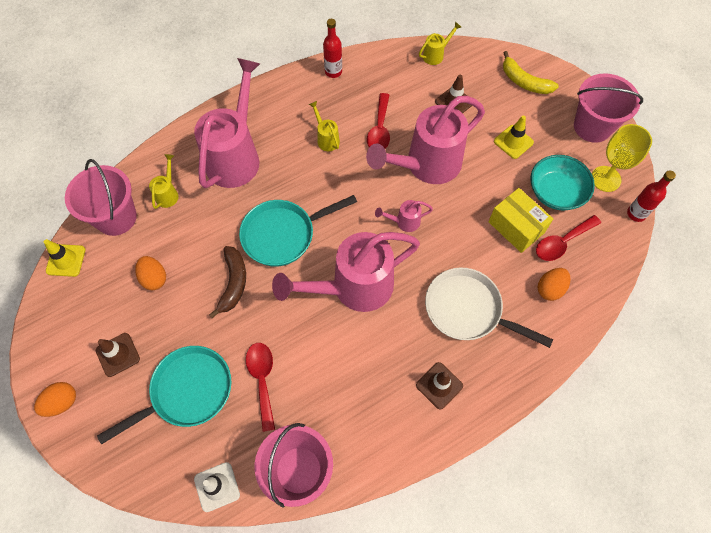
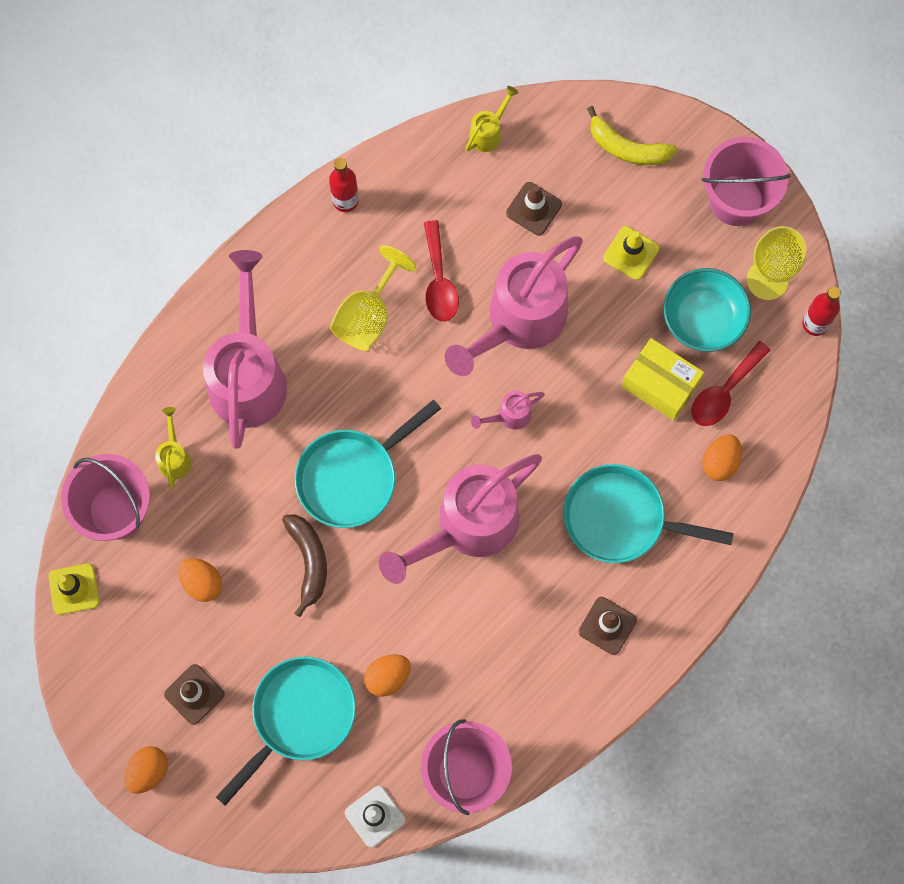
camera: 15 degrees left, 10 degrees up
(262, 380) = (387, 677): red spoon -> orange egg
(326, 139) = (368, 315): yellow watering can -> yellow goblet
(468, 310) = (621, 518): white pan -> turquoise pan

